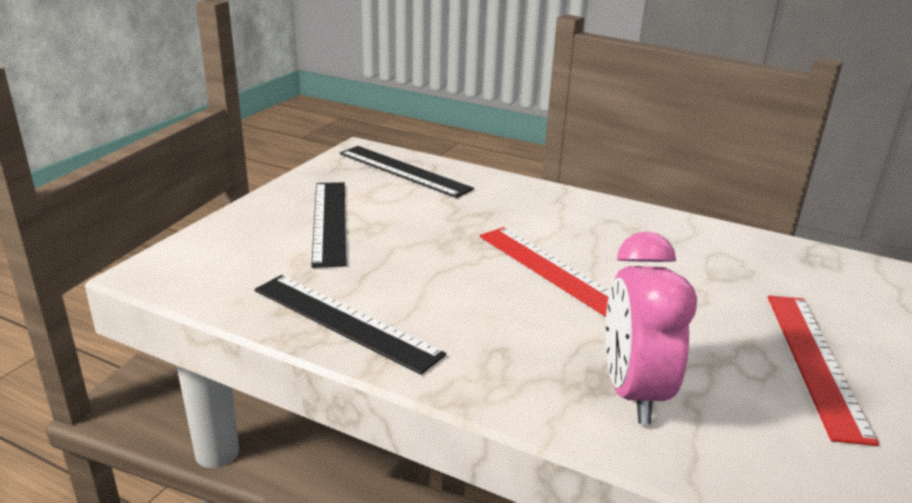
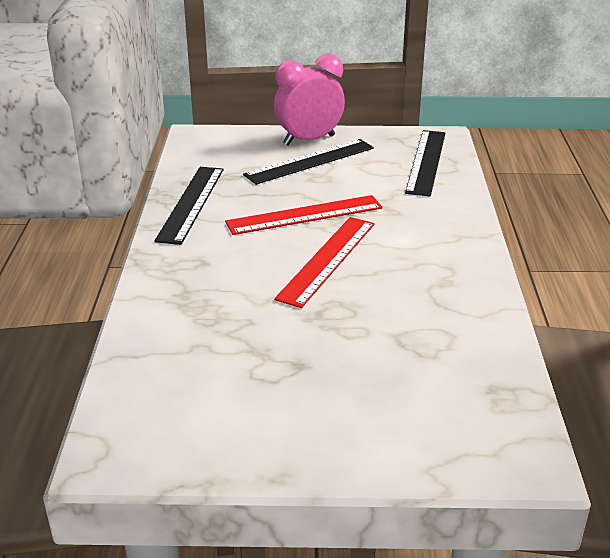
camera: 65 degrees right, 5 degrees up
(633, 392) = (190, 321): pink clock -> pink clock (309, 140)
(815, 361) = (297, 401): red ruler -> red ruler (304, 215)

